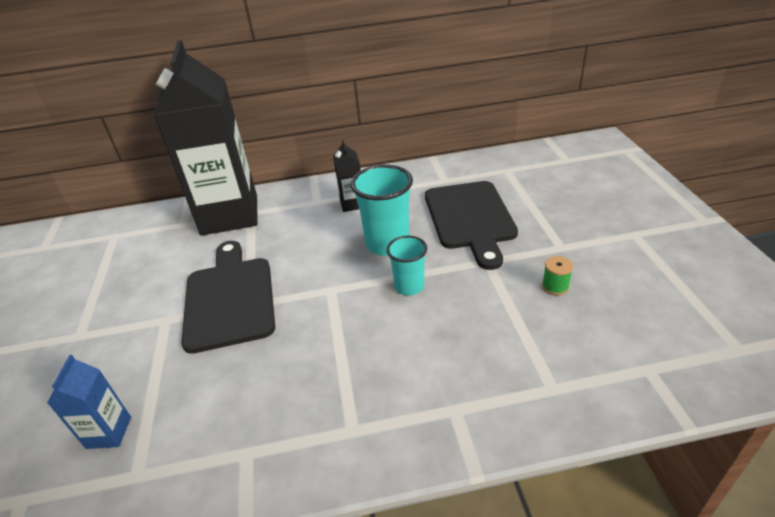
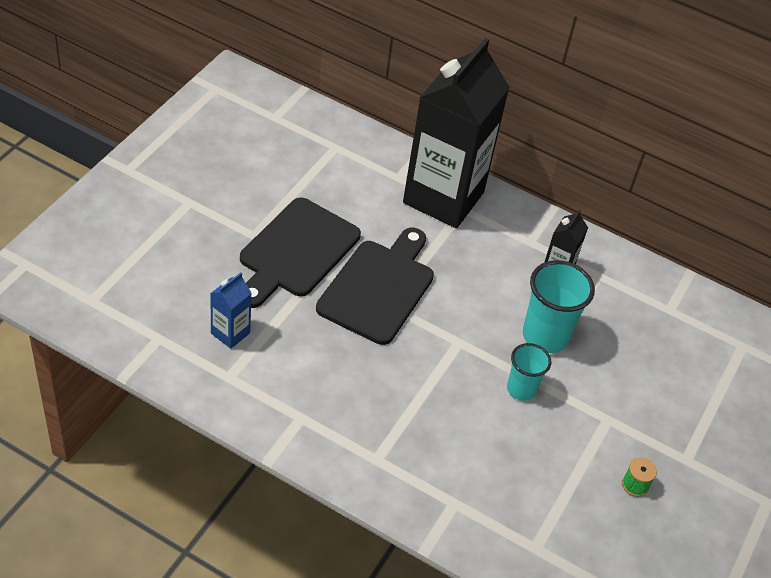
camera: 30 degrees right, 10 degrees up
(470, 218) = (643, 368): black cutting board -> black cutting board (296, 251)

